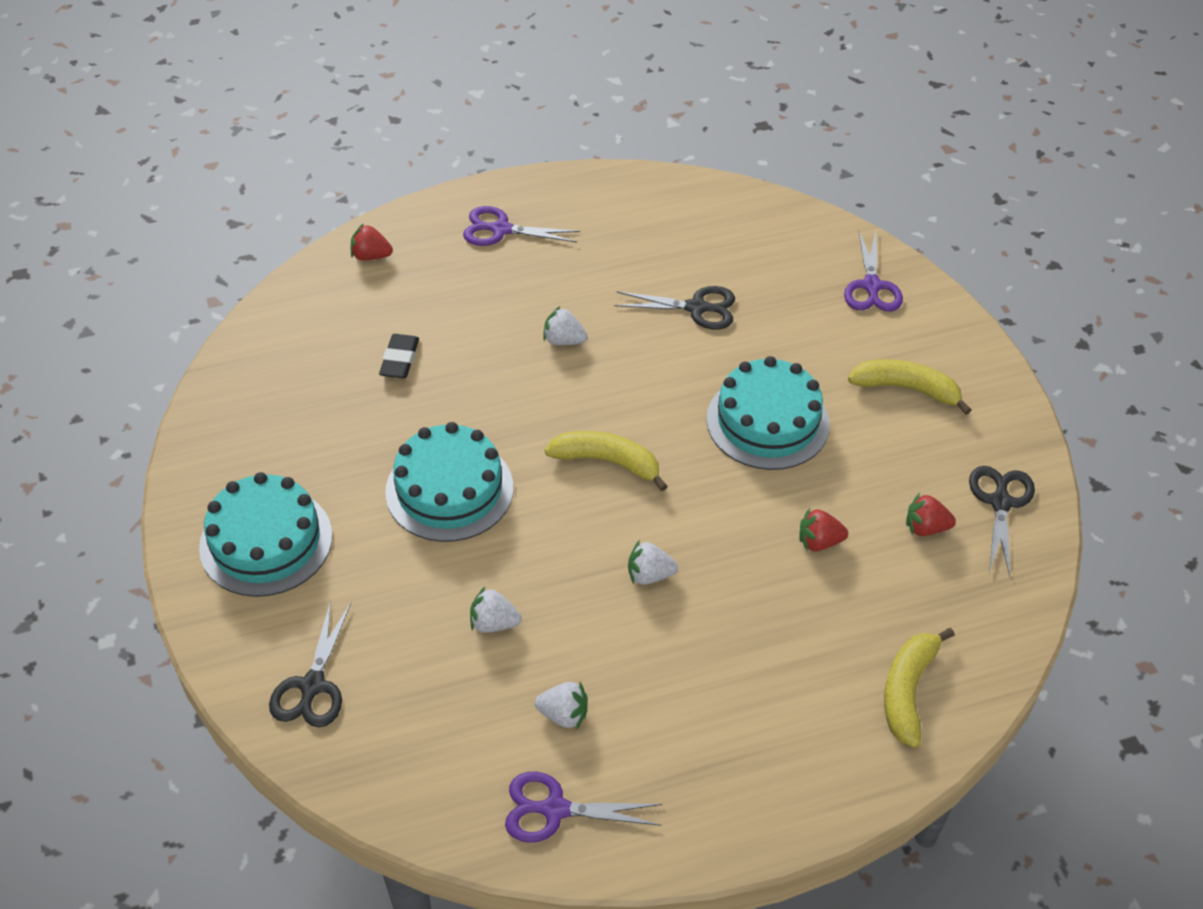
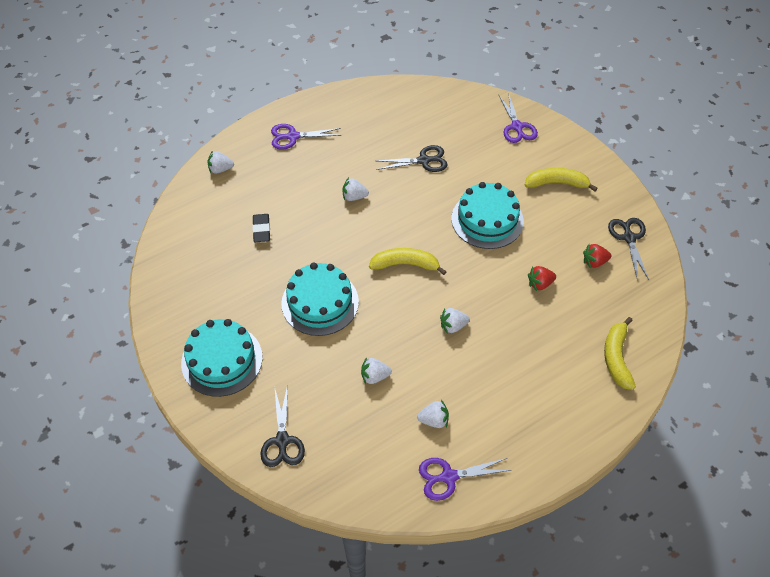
camera: 15 degrees left, 5 degrees up
(371, 256) = (220, 169): red strawberry -> white strawberry

